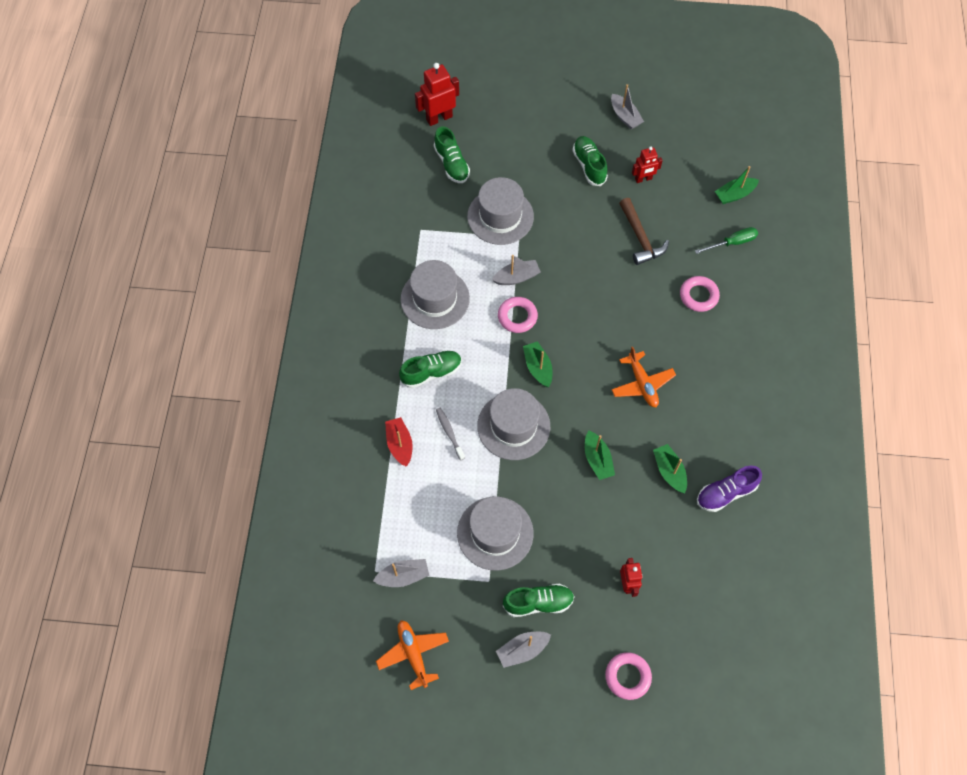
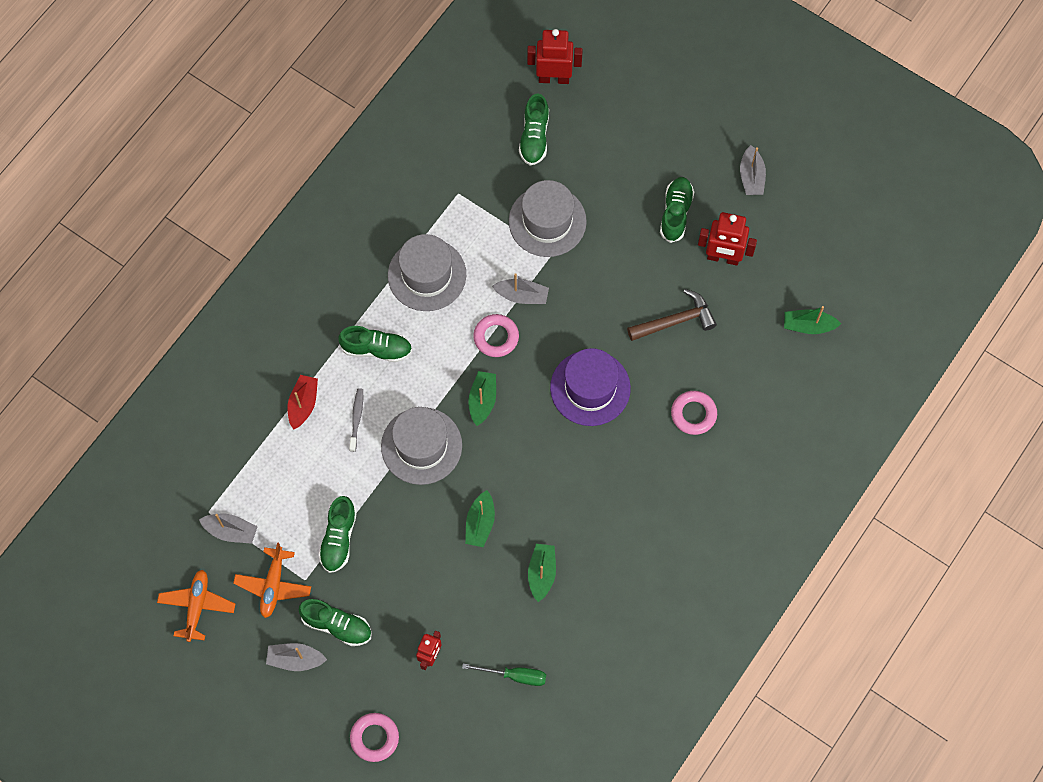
camera: 30 degrees right, 5 degrees up
(495, 533) = (338, 538): grey hat -> green shoe
(611, 316) = (590, 388): none -> purple hat
(640, 238) = (676, 321): brown hammer -> brown hammer turned 120 degrees counterclockwise
(642, 384) = (574, 473): orange plane -> orange plane (273, 585)
(643, 179) = (723, 258): red robot -> red robot, size x1.58
(725, 493) = (582, 625): purple shoe -> none
(732, 243) = (768, 377): green screwdriver -> green screwdriver (514, 676)

